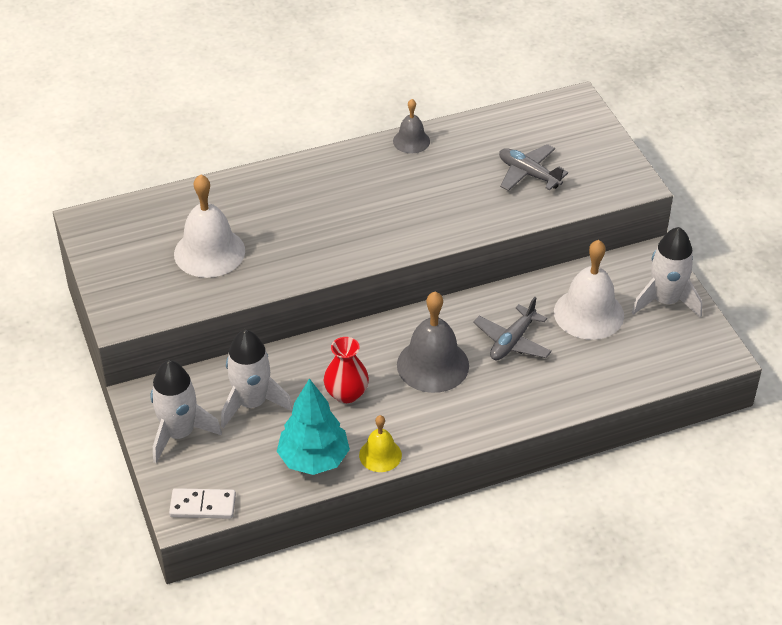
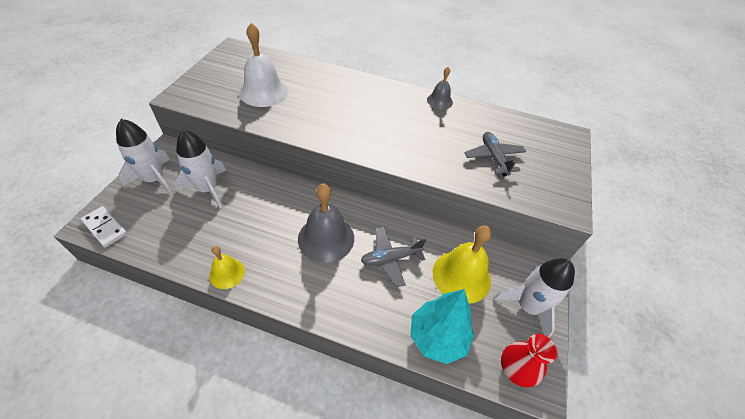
camera: 35 degrees right, 5 degrees up
(314, 459) = (191, 246): turquoise tree -> turquoise tree (437, 337)
(346, 393) = (259, 219): red vase -> red vase (515, 370)
(588, 313) = (461, 276): white bell -> yellow bell

